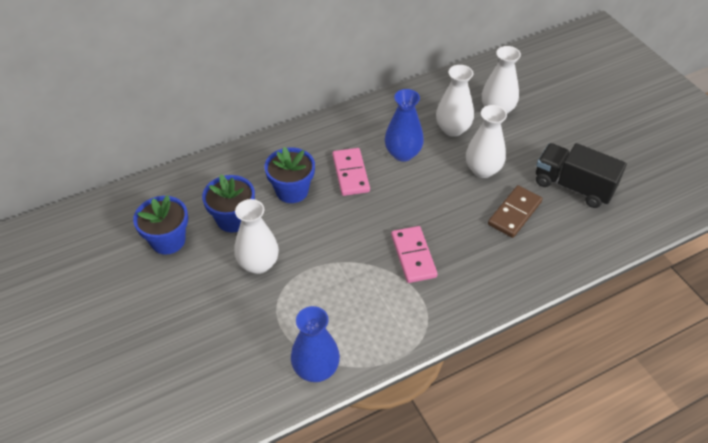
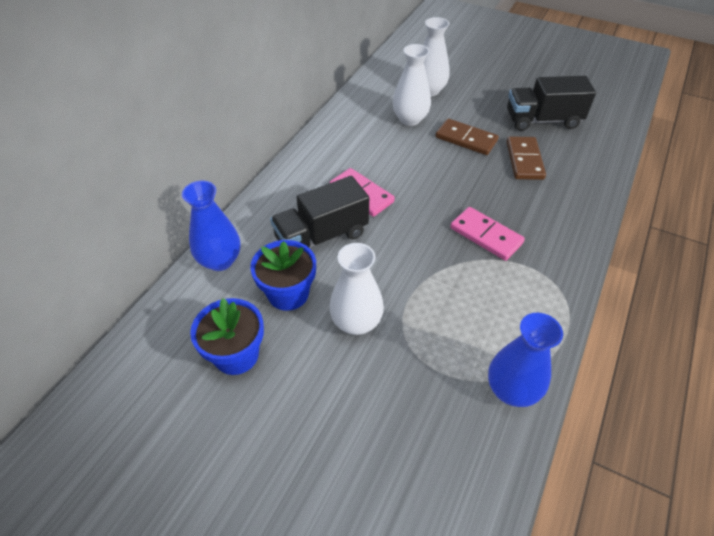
camera: 35 degrees left, 0 degrees up
(292, 191) = (321, 236): blue flower pot -> black truck
(403, 153) = (389, 156): blue vase -> blue vase (220, 260)
(482, 170) = (466, 139): white vase -> brown domino

